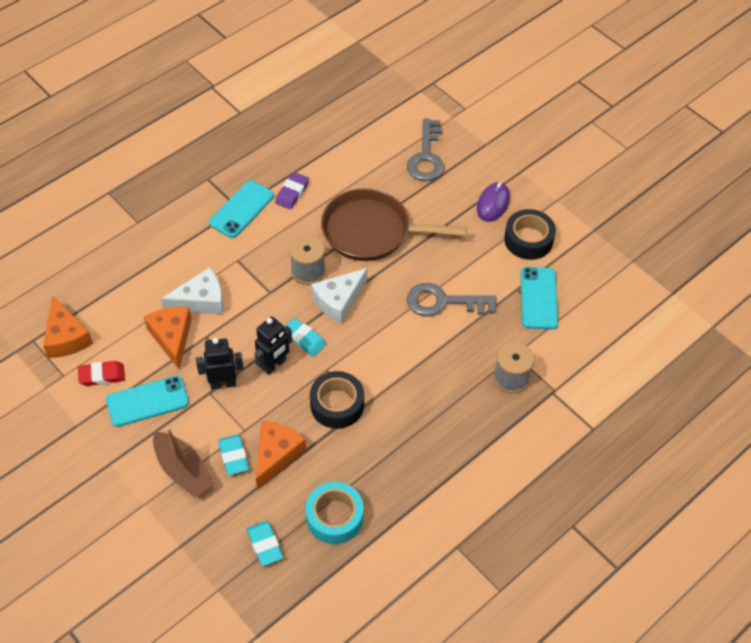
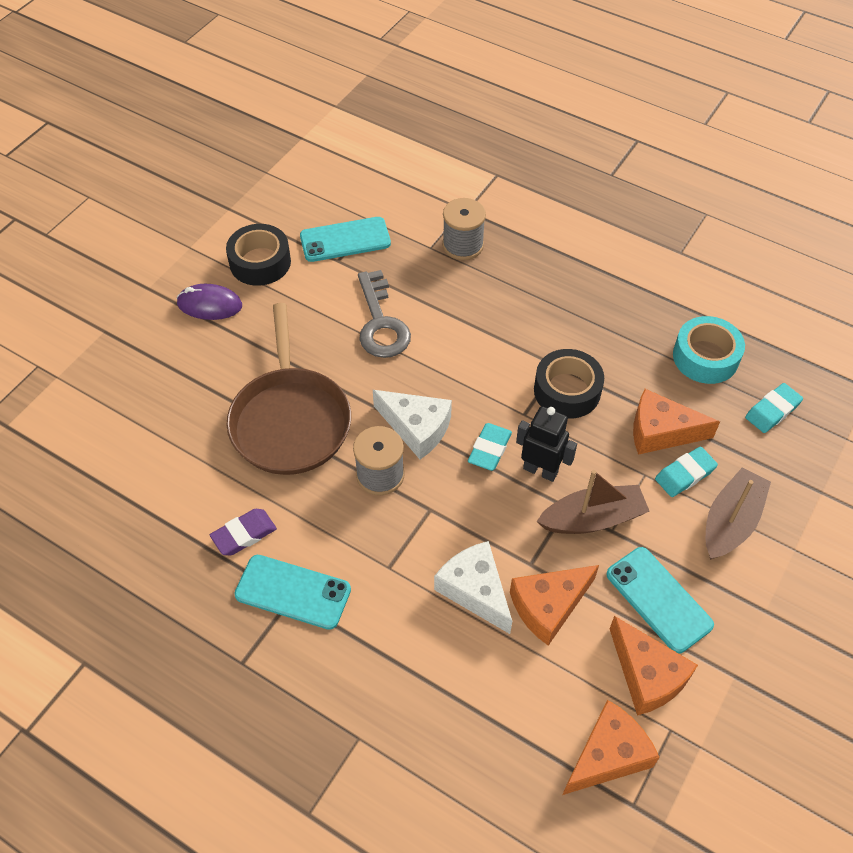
camera: 105 degrees left, 0 degrees up
(102, 375) = (647, 675): red eraser -> orange cheese
(223, 383) = (592, 519): black robot -> brown boat
(292, 193) = (244, 534): purple eraser -> purple eraser turned 45 degrees counterclockwise
(426, 156) = (140, 390): grey key -> none

